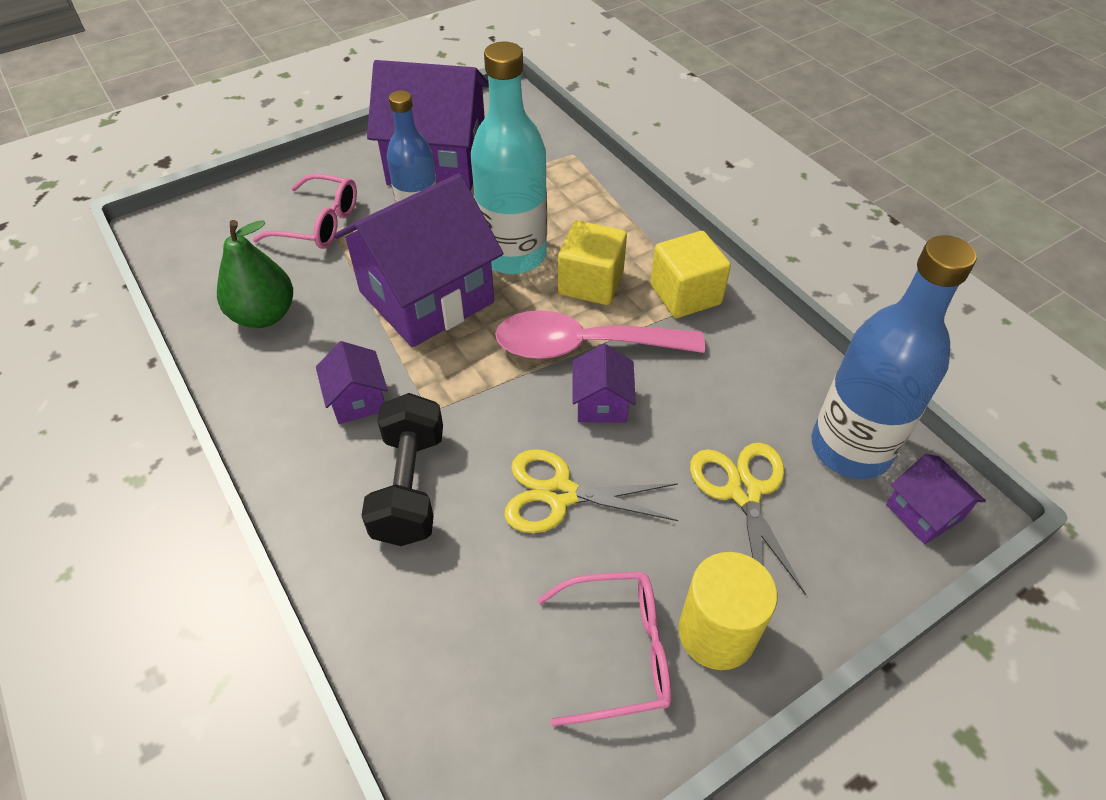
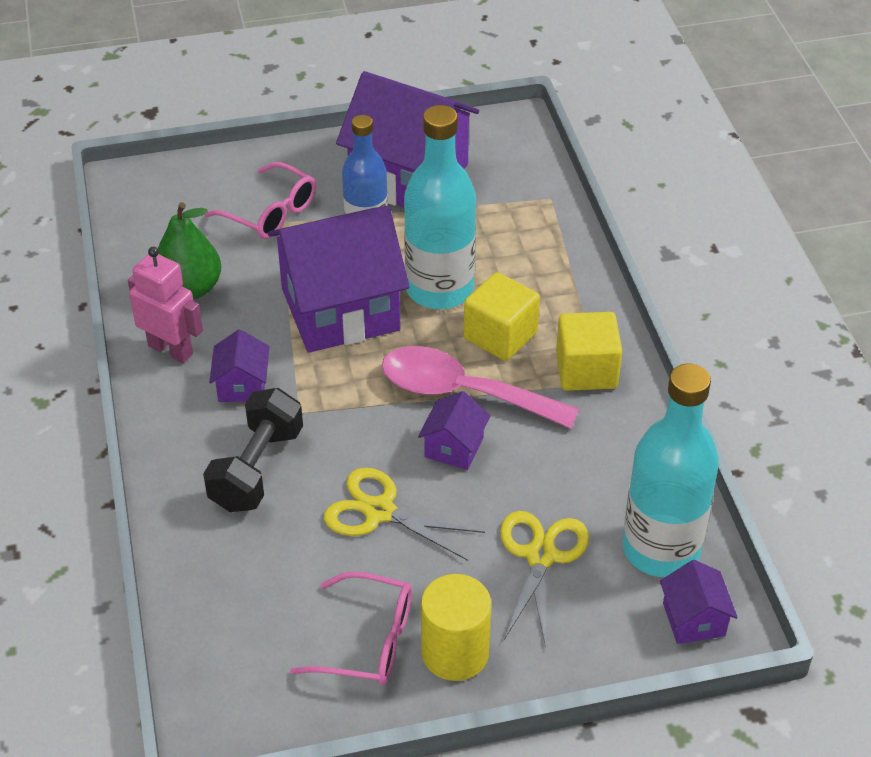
camera: 20 degrees right, 5 degrees down
(266, 383) = (171, 350): none -> pink robot
(850, 448) = (661, 549): blue bottle -> turquoise bottle

